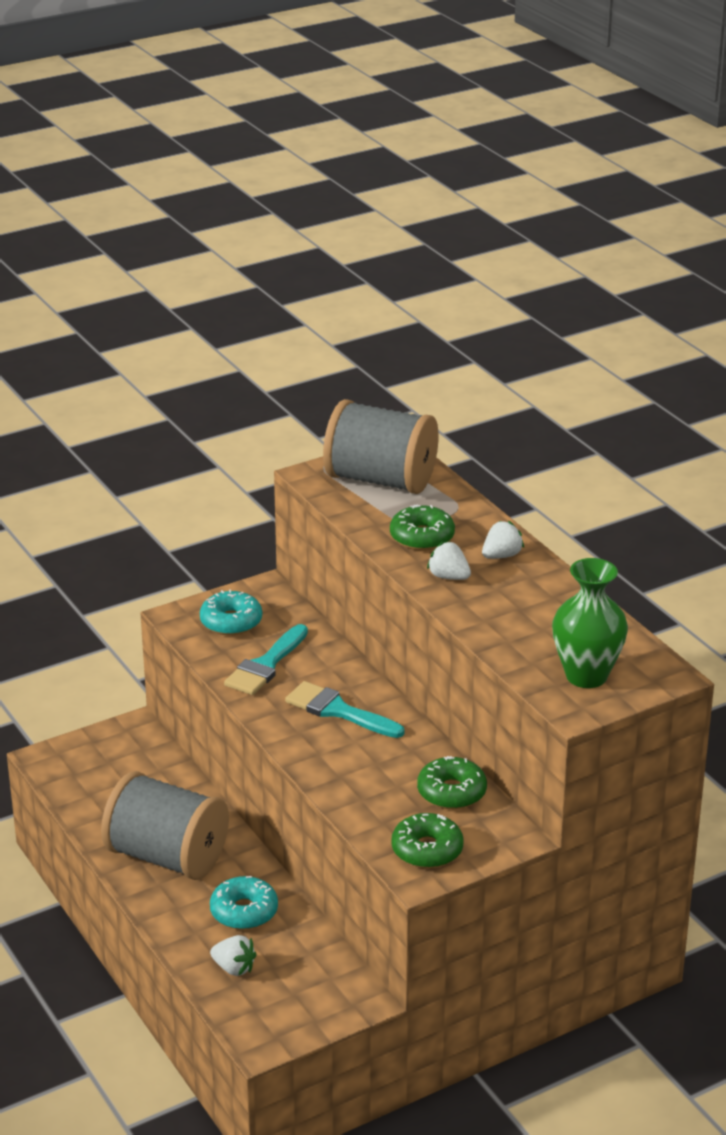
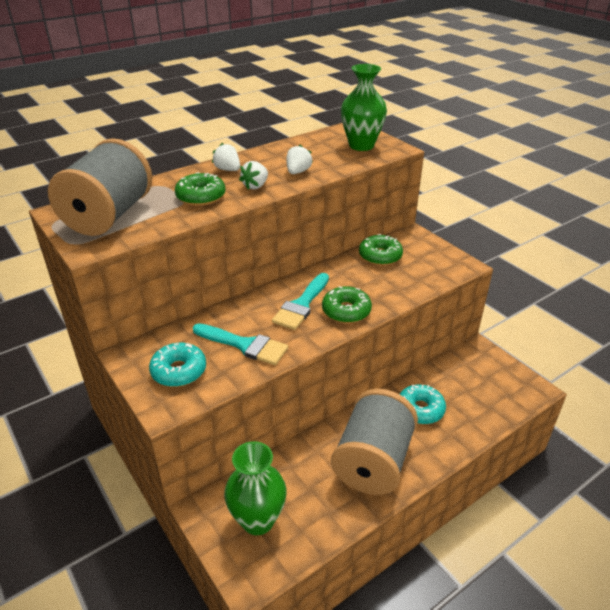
camera: 95 degrees left, 5 degrees up
(111, 764) = (257, 520): none -> green vase
(234, 968) = (476, 409): white strawberry -> white strawberry (298, 172)
(427, 850) = (438, 263): green donut -> green donut (346, 311)

